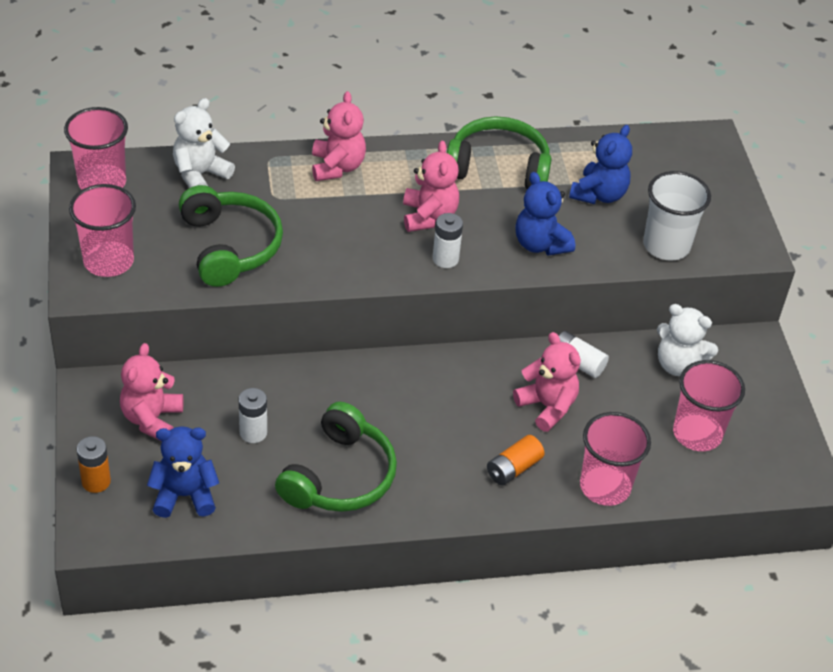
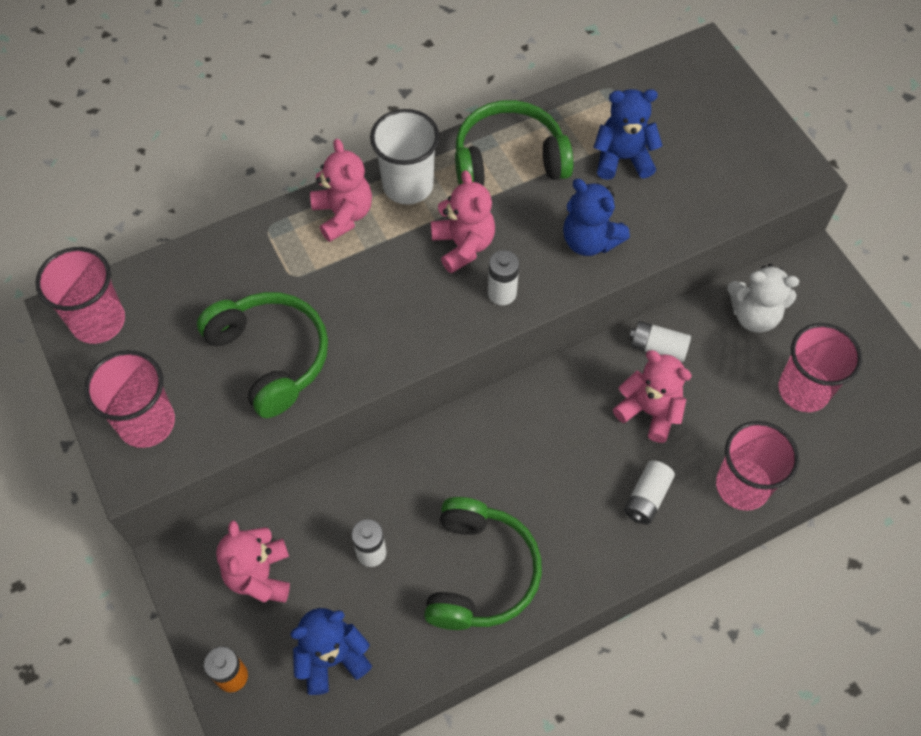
camera: 15 degrees left, 15 degrees up
(200, 175) = (202, 275): white teddy bear -> none
(513, 468) = (647, 498): orange battery -> white battery
(599, 194) = (622, 159): blue teddy bear -> blue teddy bear turned 105 degrees counterclockwise
(666, 245) = (713, 199): white cup -> white cup (408, 185)

